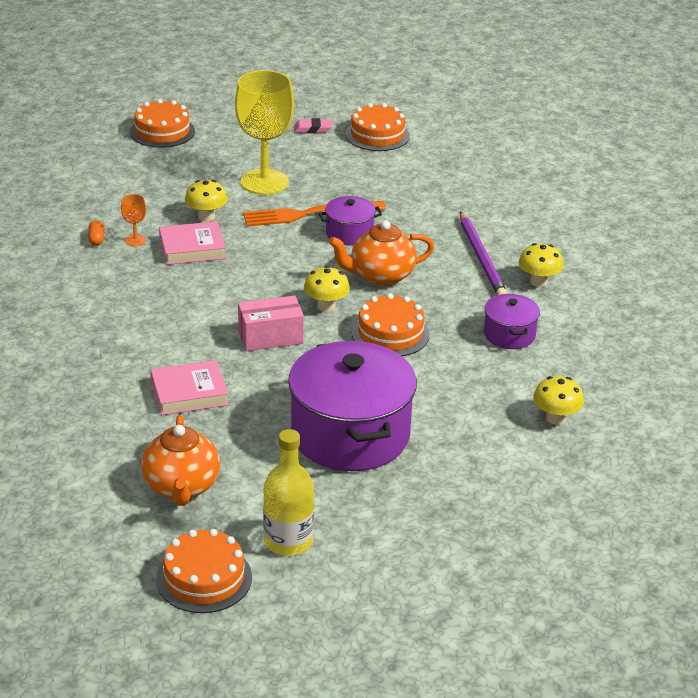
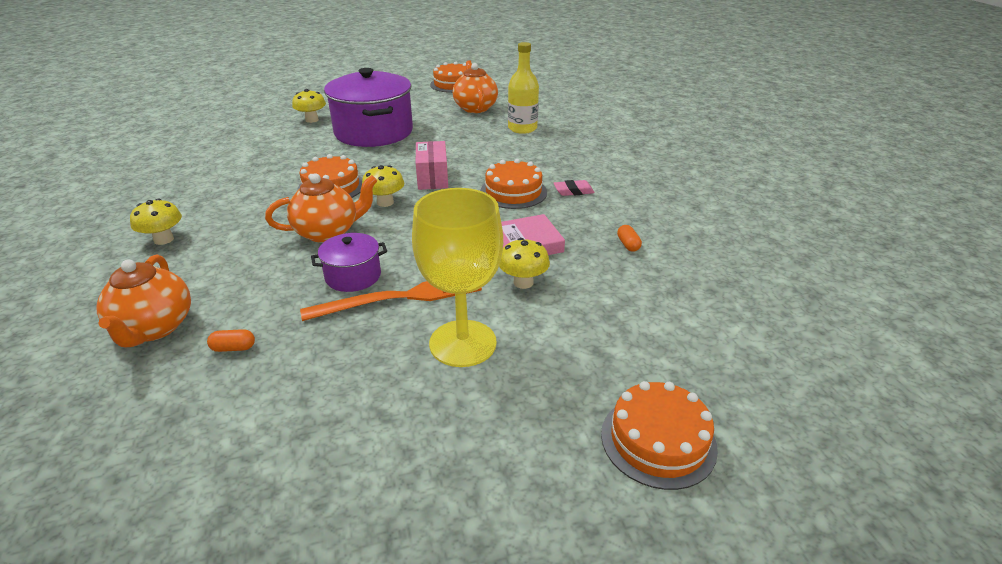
camera: 175 degrees right, 0 degrees up
(135, 240) = (587, 247): orange goblet -> none
(189, 393) = (486, 144): pink book -> none
(270, 337) = (432, 178): pink box -> pink box turned 75 degrees counterclockwise
(288, 541) = (412, 95): yellow bottle -> yellow bottle (522, 128)
(312, 129) = (392, 484): pink eraser -> pink eraser (573, 191)
(377, 135) = (270, 482): orange cake -> orange cake (513, 192)
(426, 193) = (233, 348): none -> orange capsule
(481, 258) = (210, 259): purple pencil -> none
(492, 209) = (154, 328): none -> orange teapot
(509, 334) = (226, 193): purple pot -> none
(555, 418) = (226, 147): yellow mushroom -> yellow mushroom (312, 120)

